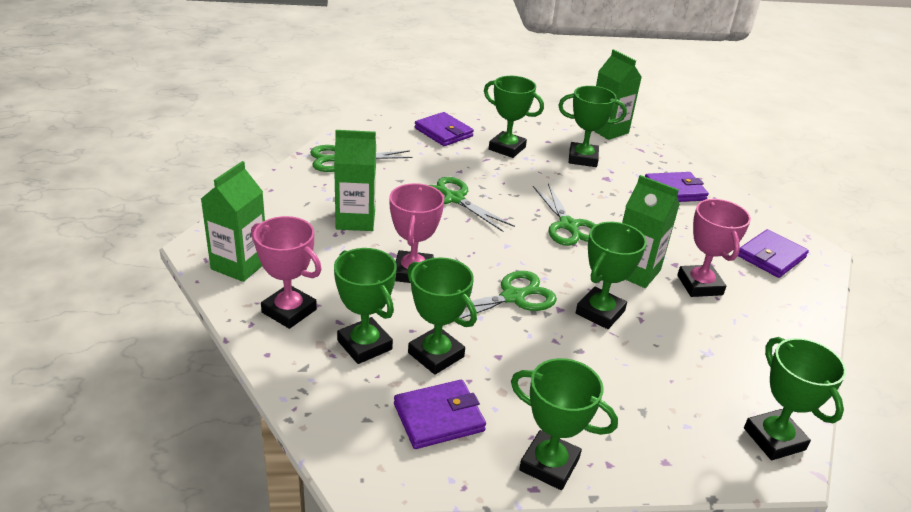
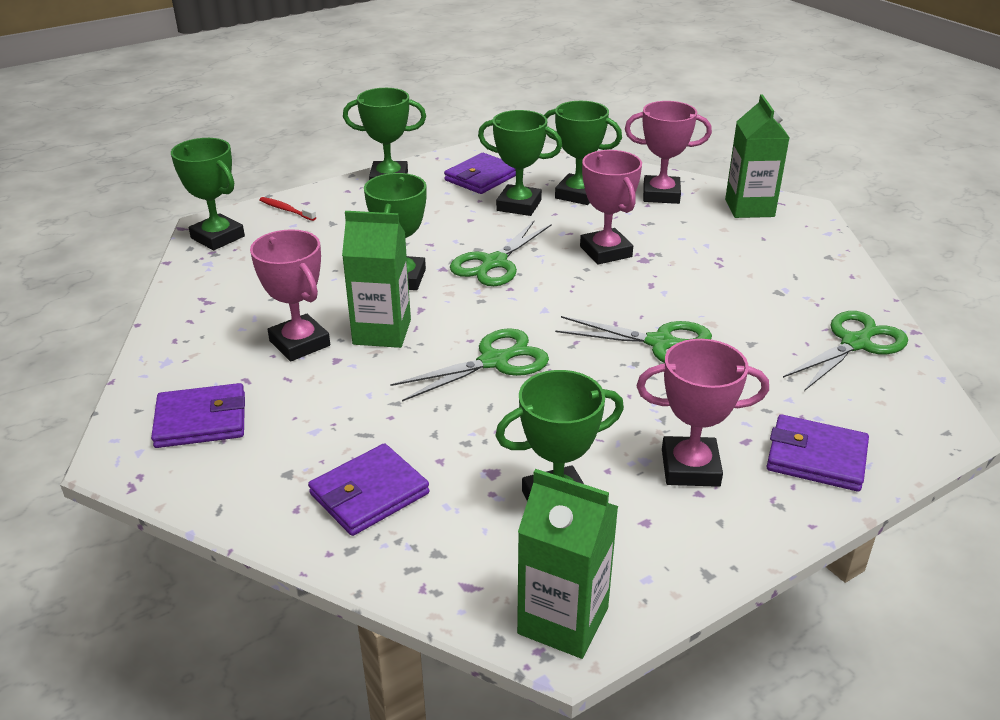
camera: 155 degrees right, 0 degrees up
(355, 220) = (723, 277): green carton -> none
(507, 148) = (690, 468): green trophy -> pink trophy
(568, 225) = (494, 361): green scissors -> green scissors turned 105 degrees clockwise
(692, 456) = (286, 210): none -> red toothbrush
(771, 257) = (201, 420): purple wallet -> purple wallet turned 60 degrees clockwise

